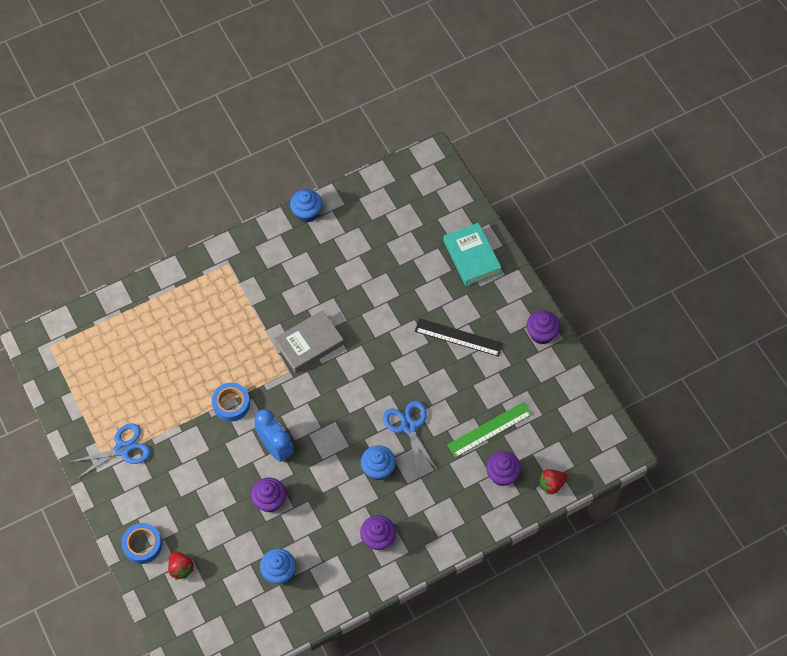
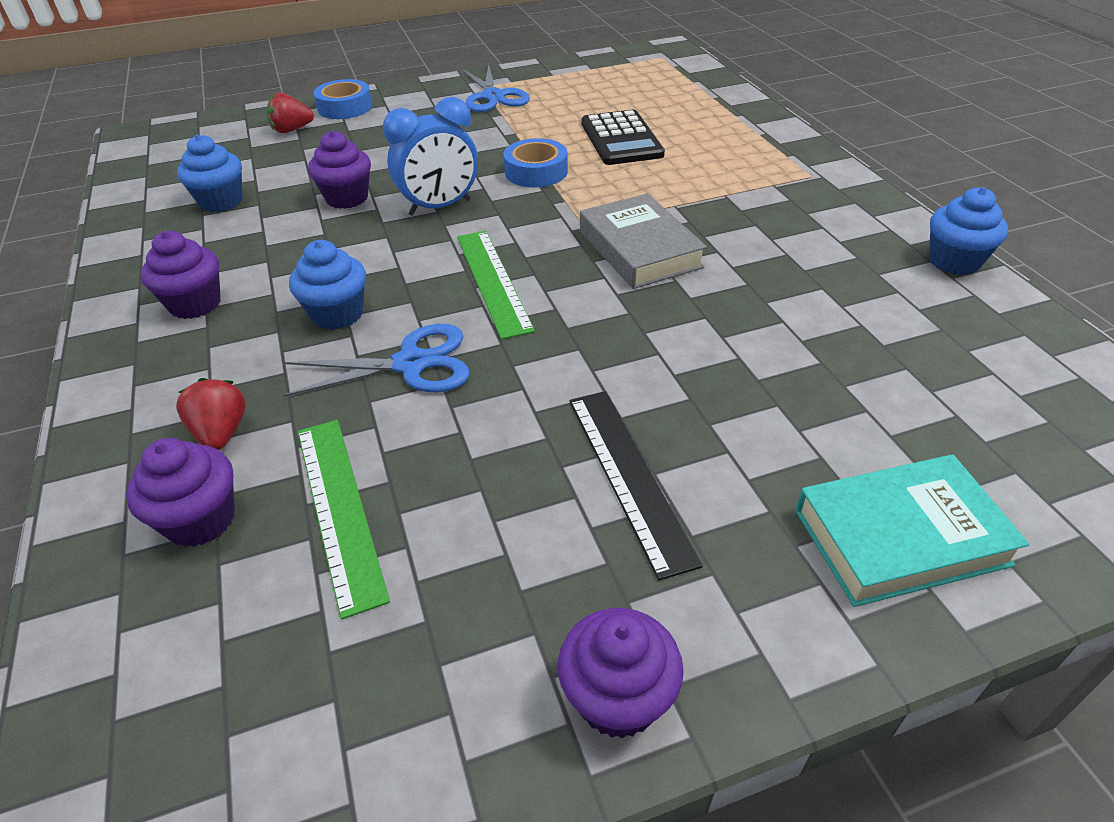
camera: 100 degrees right, 20 degrees down
(186, 362) = (621, 139): none -> black calculator
(344, 406) = (493, 281): none -> green ruler
(458, 337) = (629, 476): black ruler -> black ruler turned 45 degrees counterclockwise
(551, 484) = (98, 637): red strawberry -> red strawberry (221, 433)

